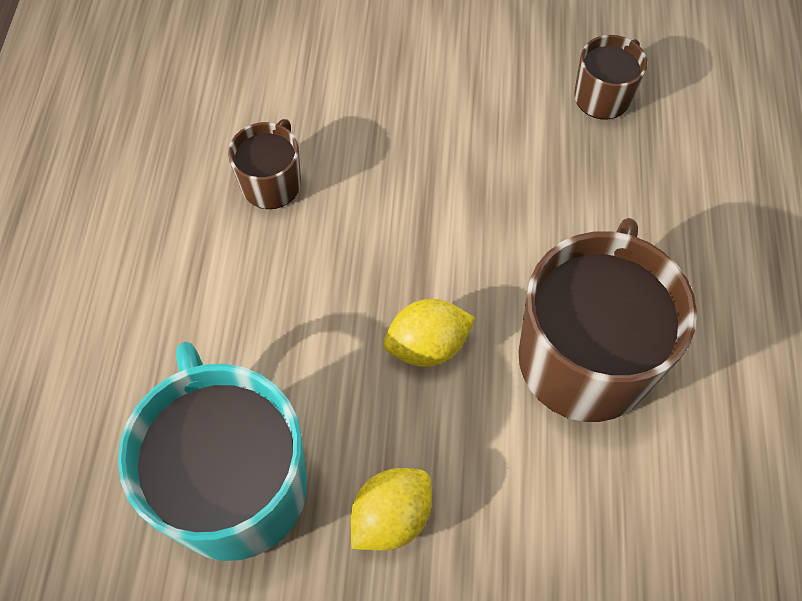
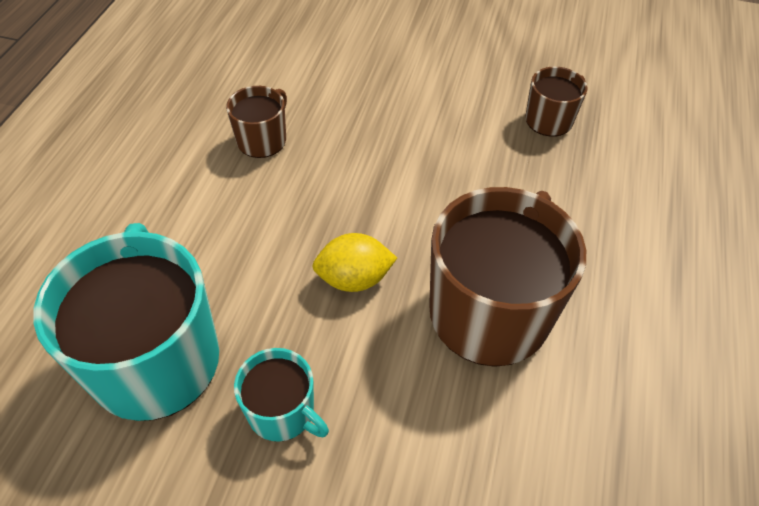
camera: 10 degrees right, 10 degrees down
(391, 517) = (282, 412): yellow lemon -> turquoise mug

